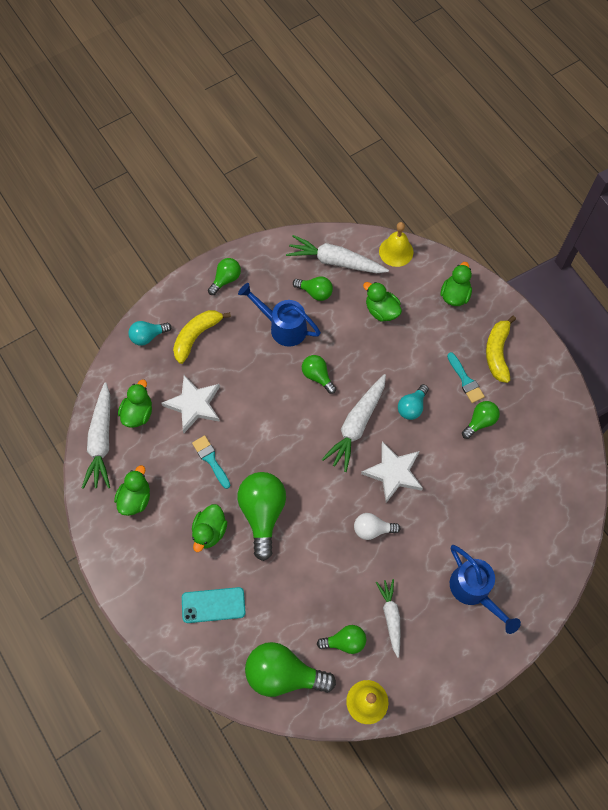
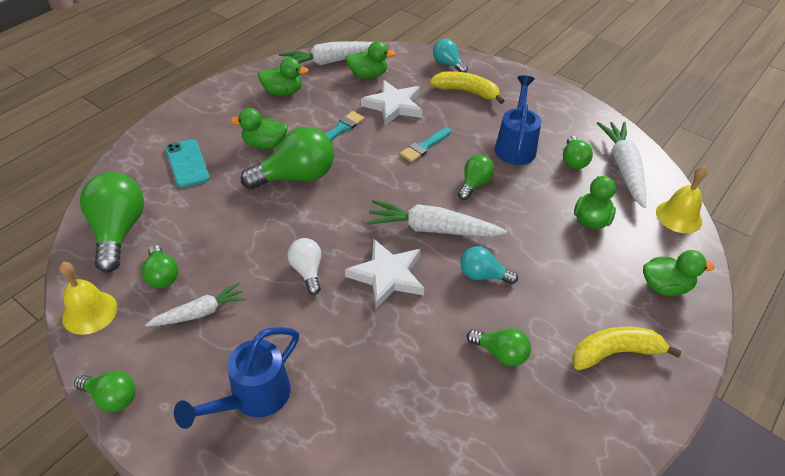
camera: 70 degrees right, 20 degrees down
(226, 279) = (540, 96): green light bulb -> green light bulb (112, 397)
(465, 380) = (551, 324): turquoise brush -> turquoise brush (424, 146)

